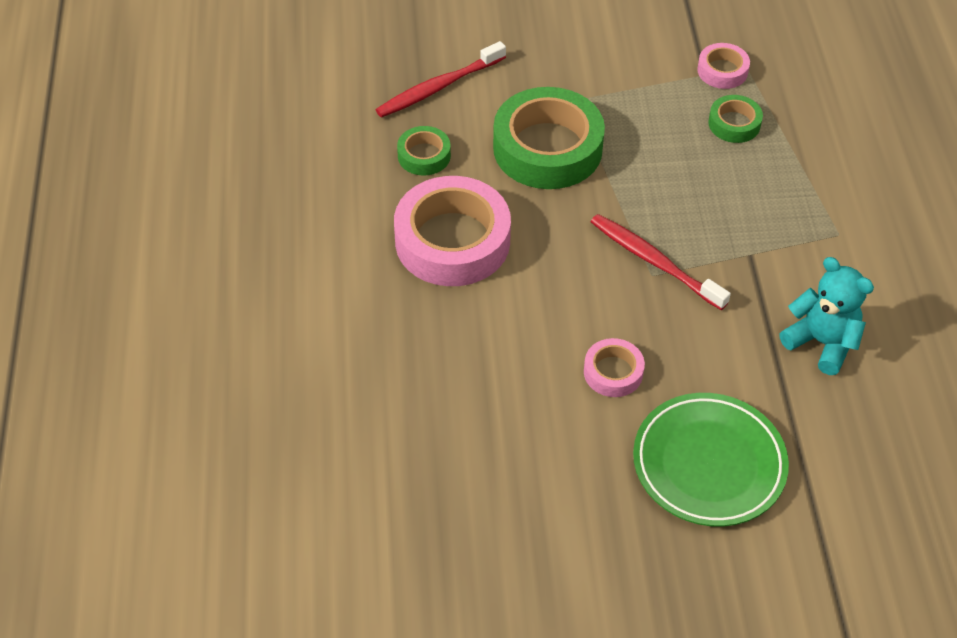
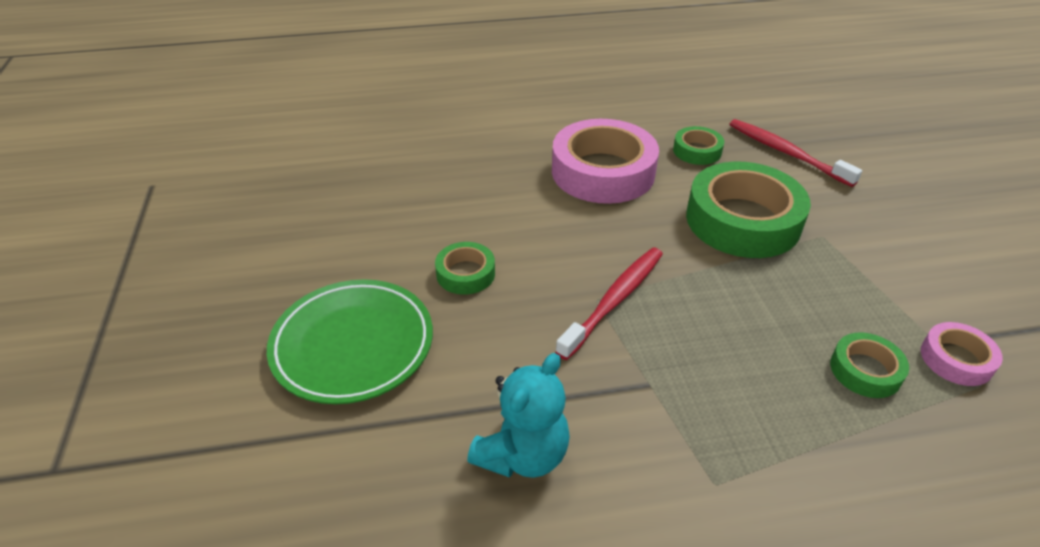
camera: 85 degrees right, 10 degrees down
(613, 372) = (465, 273): pink tape -> green tape

